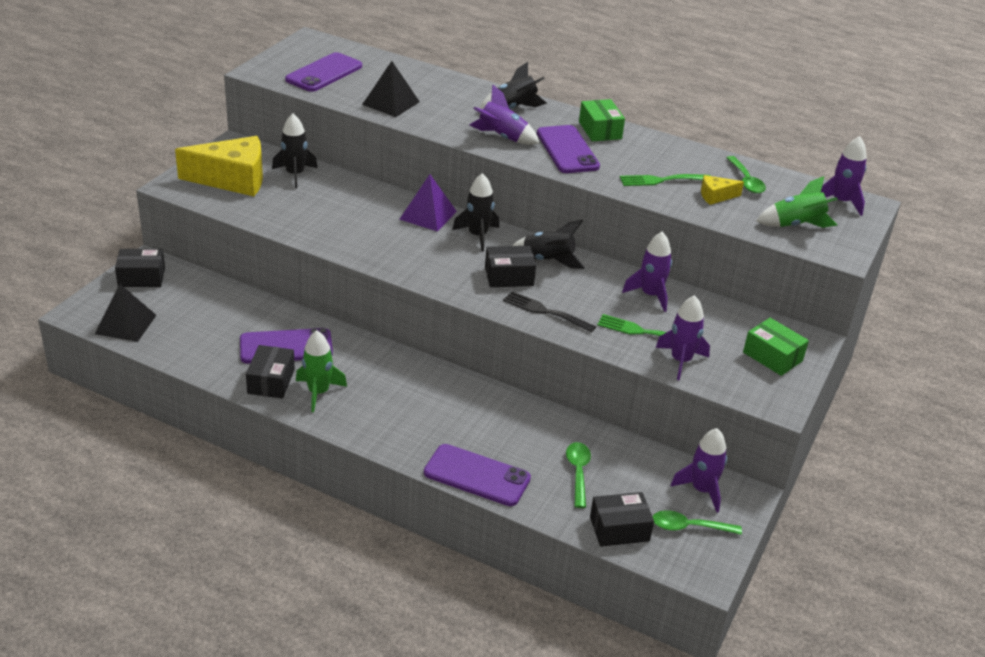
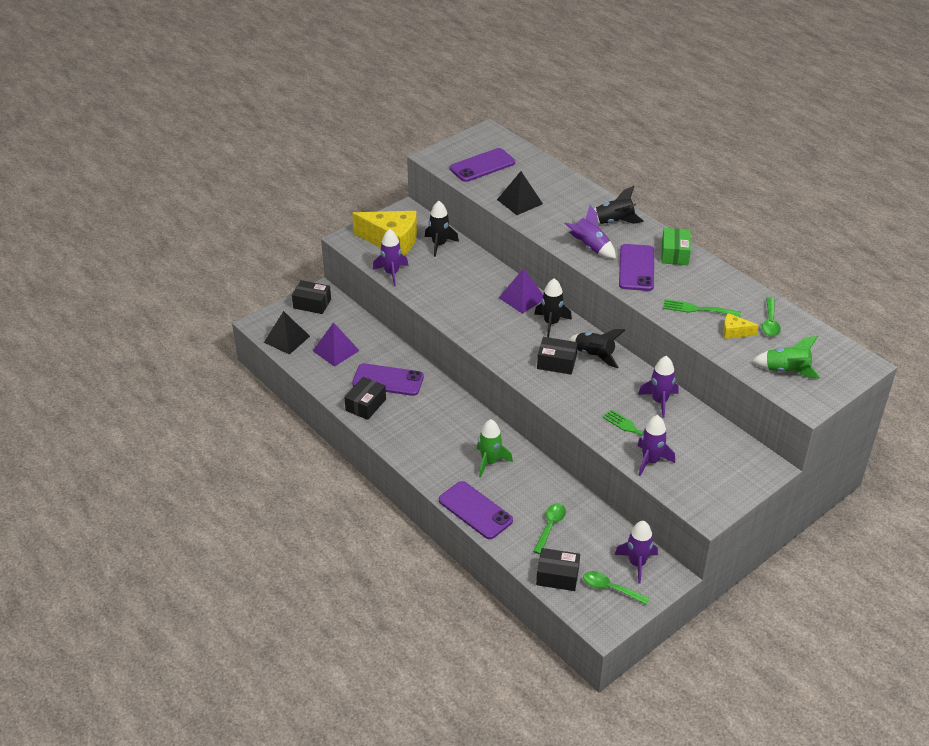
camera: 25 degrees right, 5 degrees up
(200, 325) = (336, 350): none -> purple pyramid
(318, 392) = (394, 421): green rocket -> green rocket (490, 462)
(545, 311) = (568, 397): black fork -> none
(772, 356) = (727, 474): green box -> none
(841, 202) = (841, 357): purple rocket -> purple rocket (391, 273)

